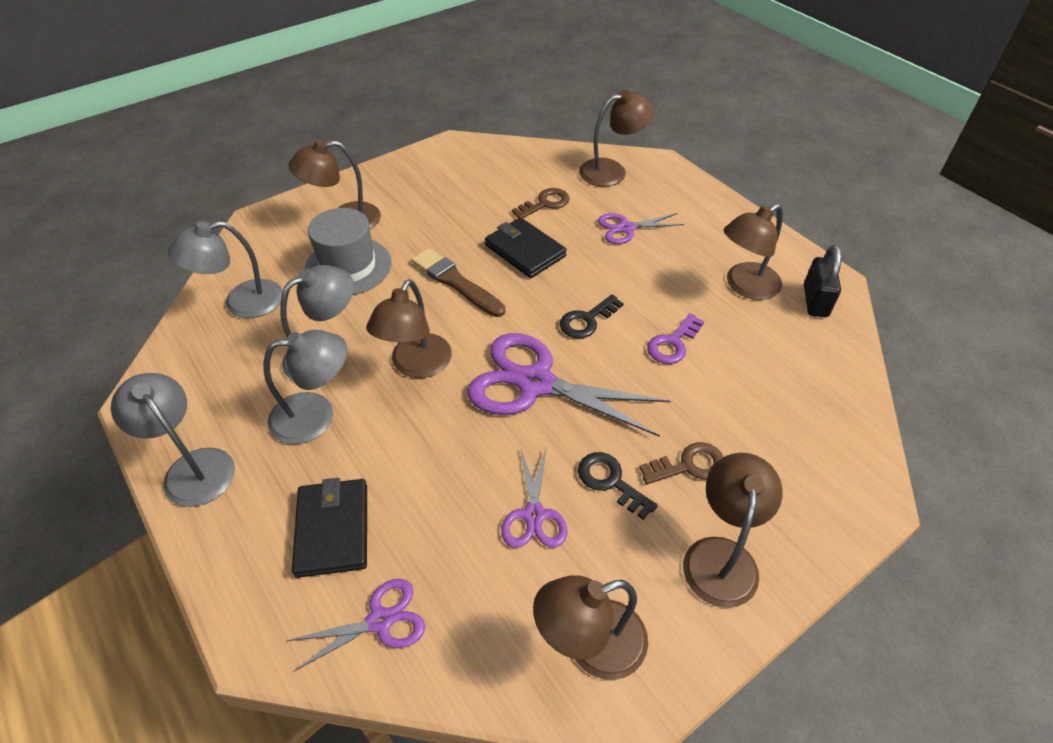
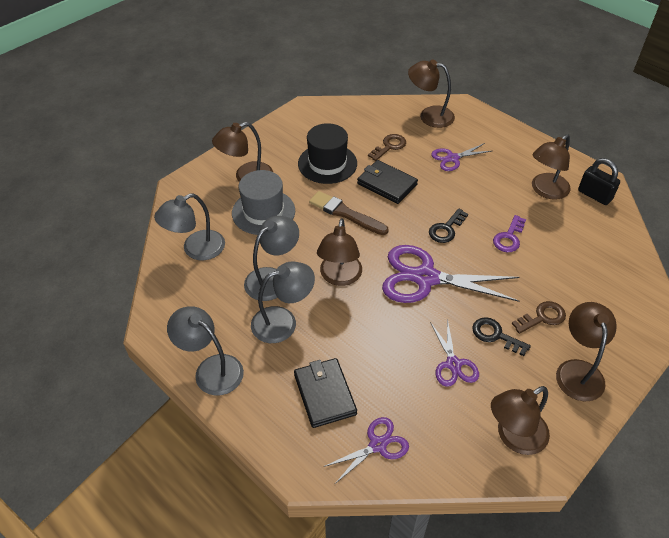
camera: 10 degrees left, 0 degrees up
(455, 215) = (327, 163): none -> black hat
(612, 171) = (429, 115): brown lamp -> brown lamp turned 135 degrees counterclockwise
(815, 301) = (594, 195): black padlock -> black padlock turned 45 degrees counterclockwise

